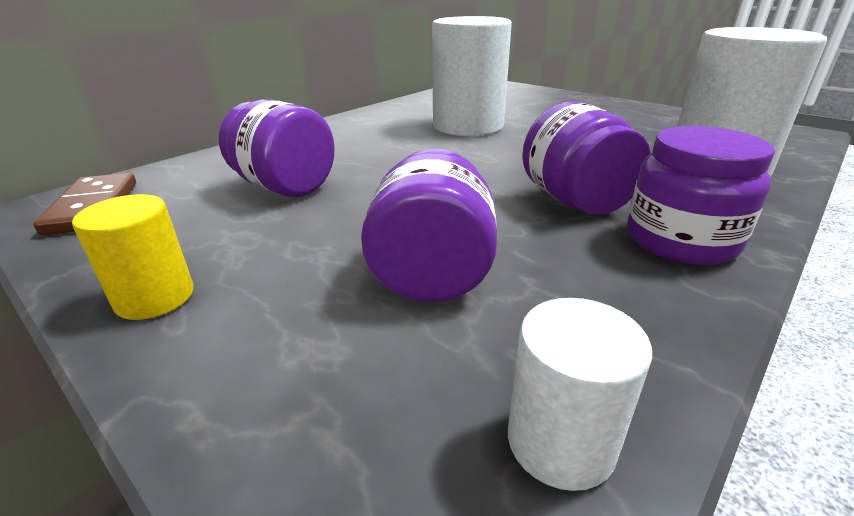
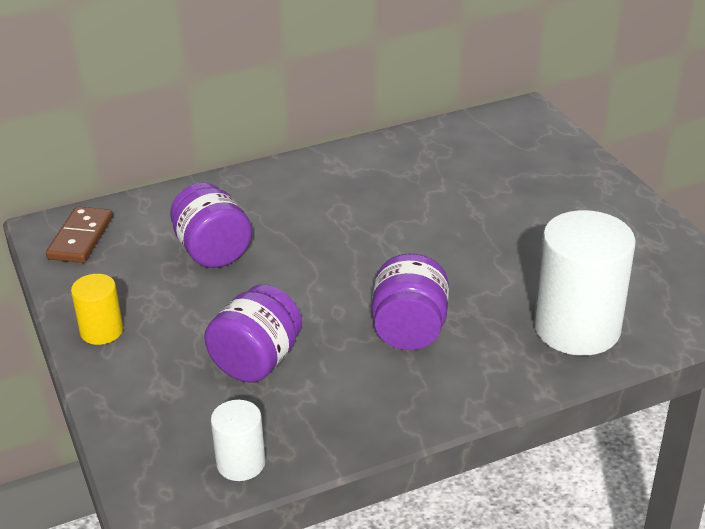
camera: 25 degrees right, 5 degrees up
(468, 126) = (423, 203): white cylinder -> none
(681, 240) = (438, 386): purple jar -> none

